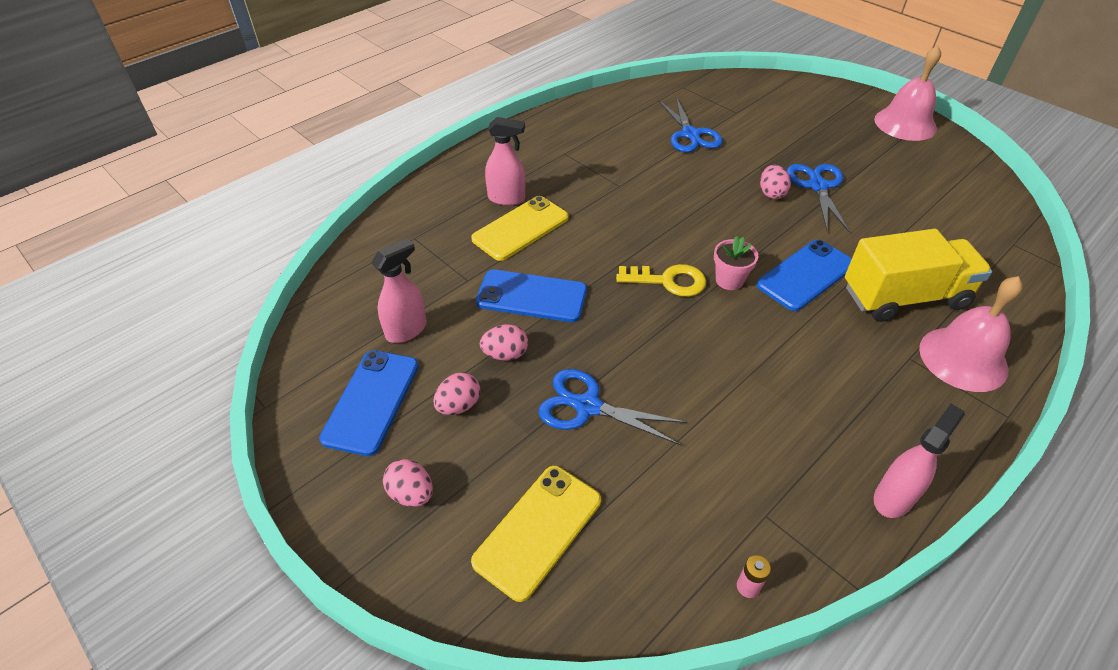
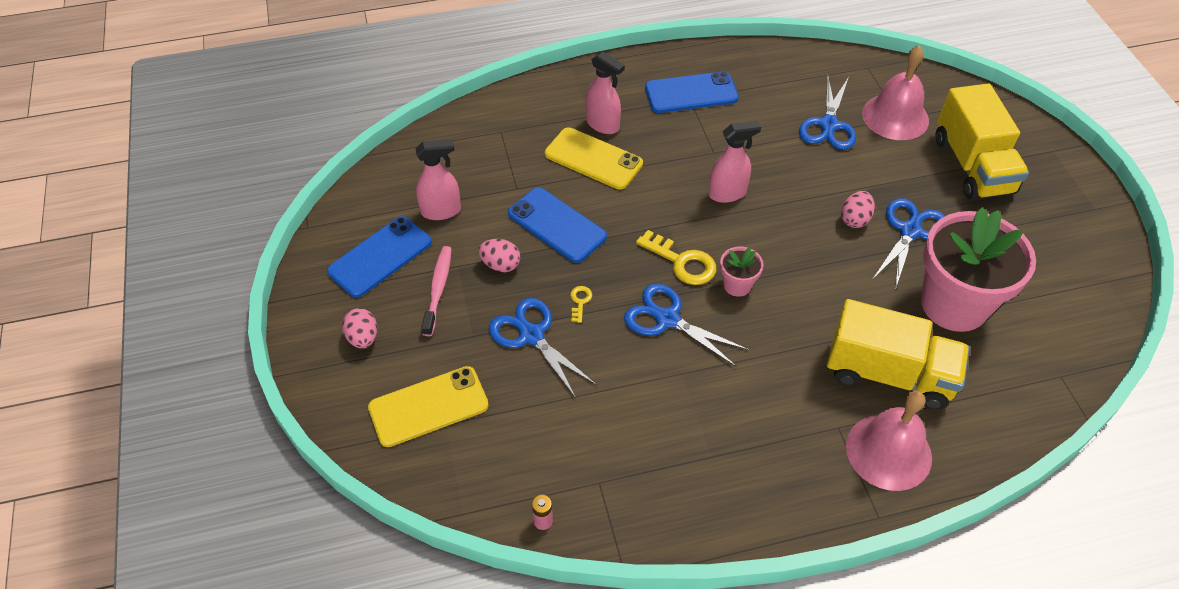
camera: 30 degrees right, 5 degrees up
(459, 405) = (438, 289): pink egg -> pink toothbrush
(520, 228) = (593, 159): yellow phone -> yellow phone turned 45 degrees clockwise
(608, 354) = (580, 301): none -> yellow key
(697, 334) = (667, 319): none -> blue scissors
(805, 275) = (812, 312): blue phone -> blue phone (691, 93)
(816, 126) = (972, 165): none -> yellow truck
(893, 497) = (711, 523): pink spray bottle -> pink spray bottle (727, 193)
(897, 225) = (954, 304): none -> pink flower pot
(905, 123) = (1079, 201): pink bell -> pink bell (895, 116)

